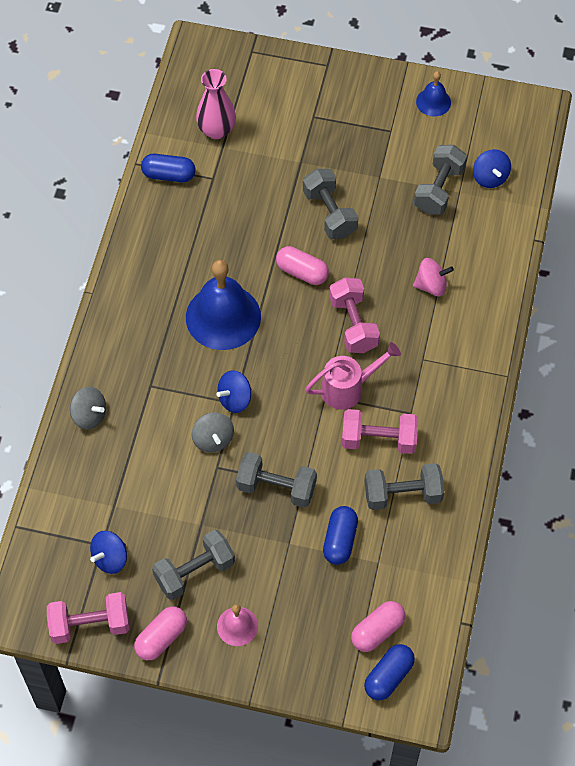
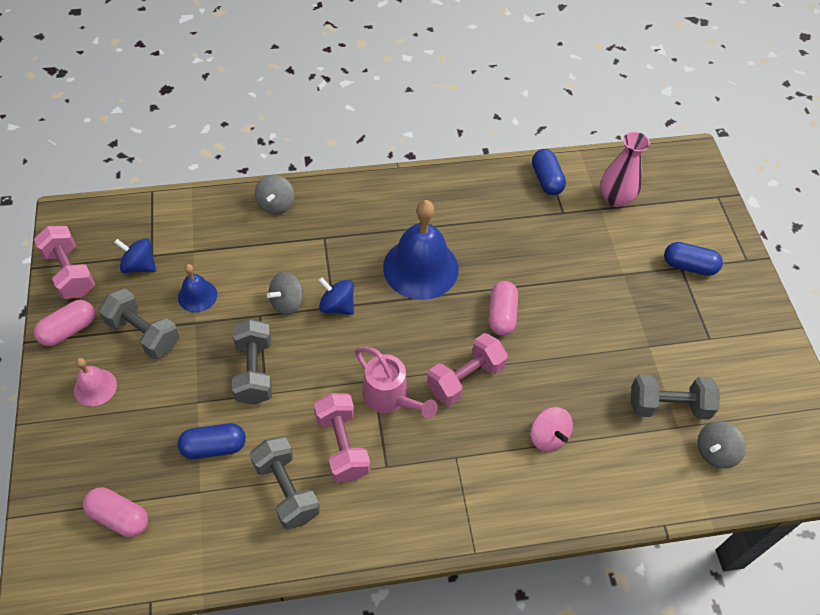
camera: 65 degrees right, 5 degrees down
(161, 638) = (69, 330): pink capsule -> pink capsule turned 60 degrees counterclockwise
(329, 213) = (580, 316): grey dumbbell -> none
(388, 676) = (68, 546): blue capsule -> blue capsule (689, 266)
(433, 102) = (770, 366): blue bell -> blue bell (197, 296)
(490, 177) = (715, 452): blue spinning top -> grey spinning top

